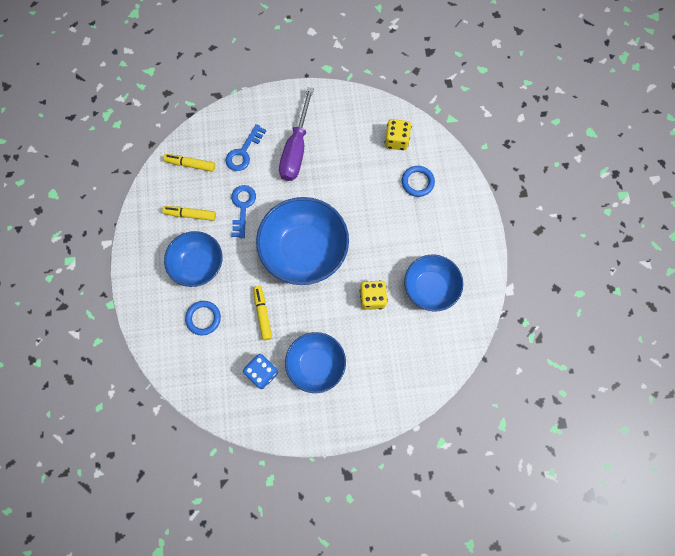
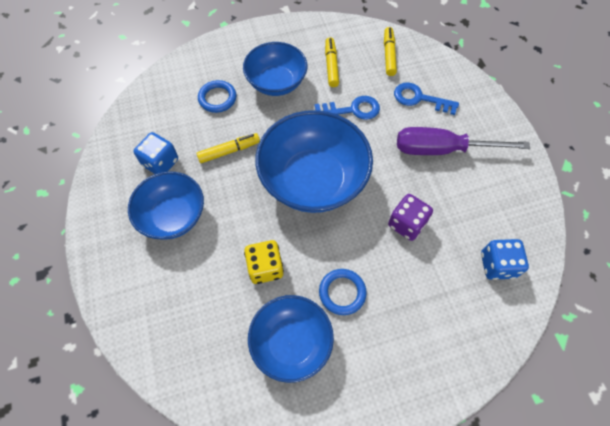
camera: 80 degrees right, 10 degrees down
(355, 191) = (406, 224): none -> purple dice
(396, 140) = (497, 265): yellow dice -> blue dice
(417, 182) = (444, 303): blue ring -> blue ring (342, 292)

